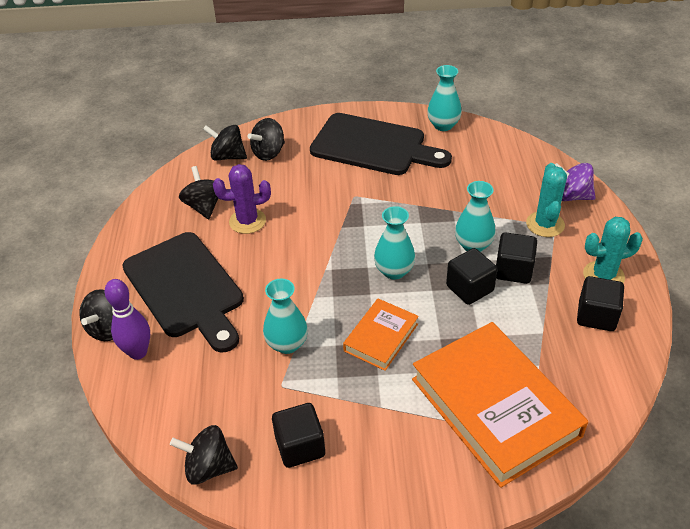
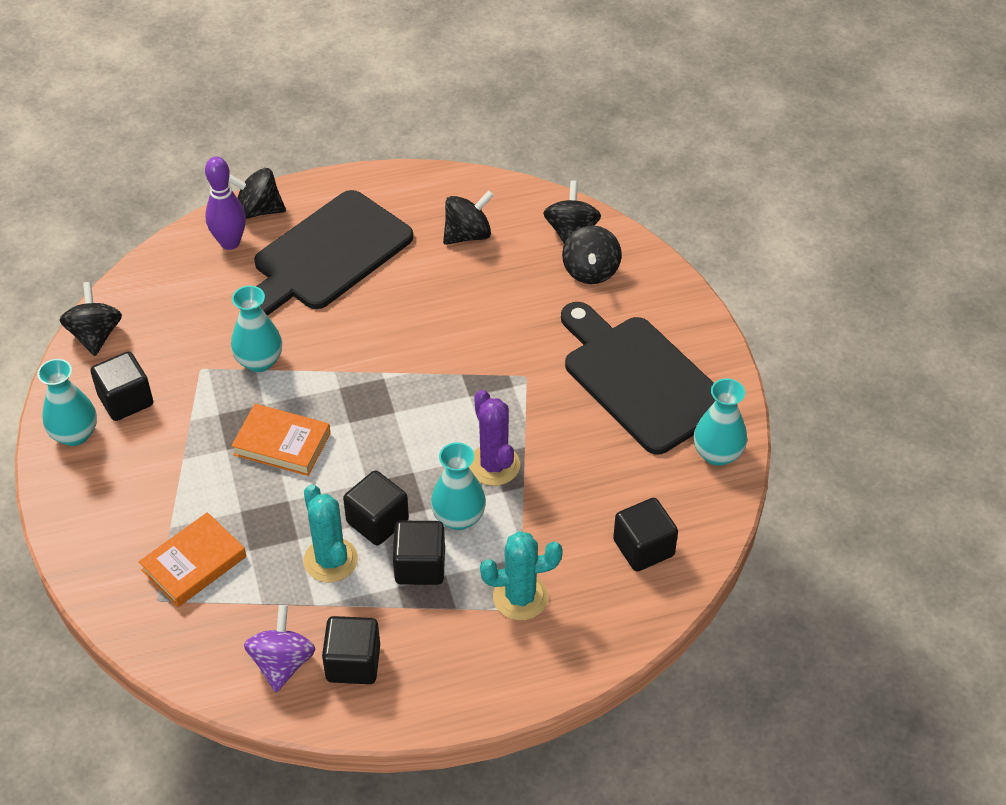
camera: 75 degrees right, 5 degrees up
(247, 221) = (451, 281): purple cactus -> purple cactus (494, 465)
(269, 153) = (590, 271): black spinning top -> black spinning top turned 120 degrees counterclockwise
(373, 146) = (640, 379): black cutting board -> black cutting board turned 135 degrees clockwise
(394, 271) = (393, 440): turquoise vase -> turquoise vase (75, 434)
(495, 407) = (194, 563): orange book -> orange book, size x0.51
(511, 165) = (643, 548): none -> black cube
(571, 196) = (591, 628): purple spinning top -> purple spinning top (282, 663)
(603, 276) = (430, 670): turquoise cactus -> turquoise cactus (330, 560)

